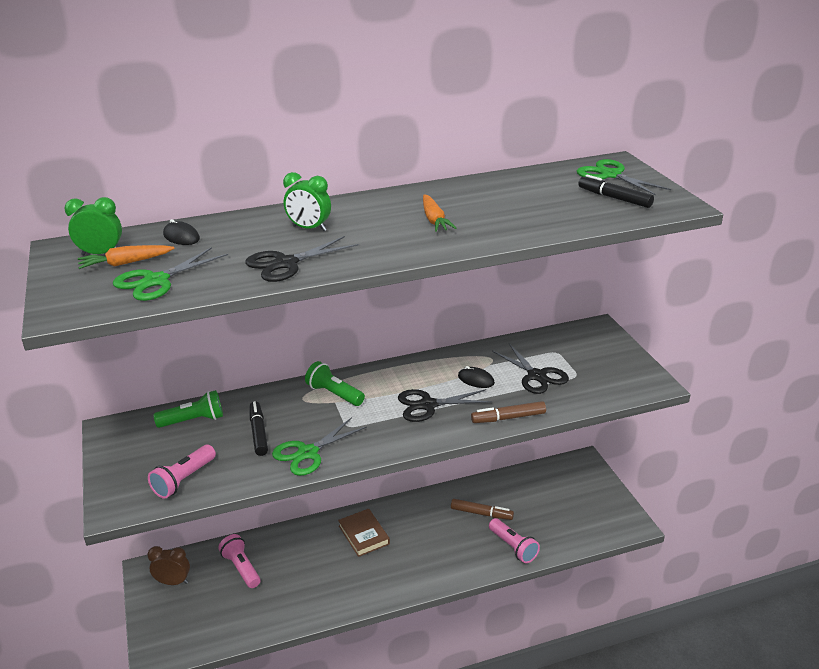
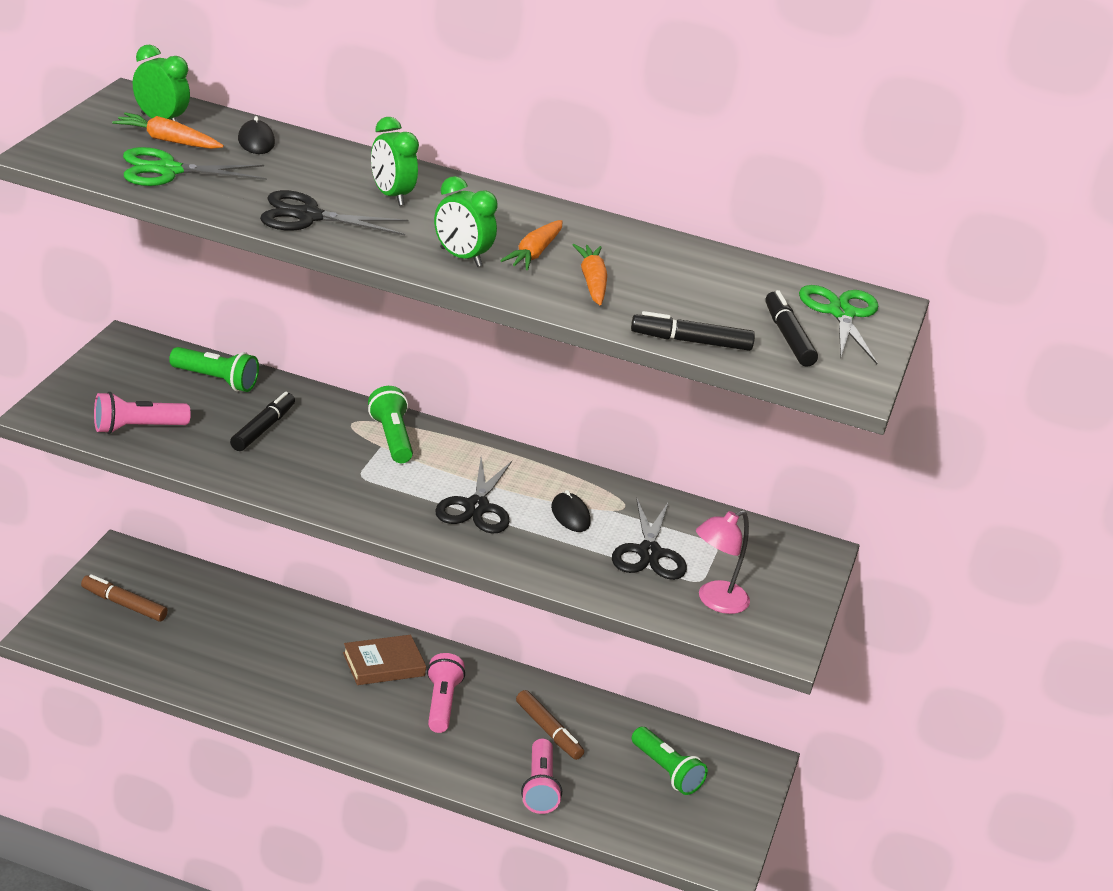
camera: 30 degrees right, 0 degrees up
(173, 582) = (135, 581): brown clock -> none
(241, 568) = (216, 612): pink flashlight -> pink flashlight (441, 704)
(308, 453) = (285, 475): green scissors -> none
(364, 535) = (383, 664): brown book -> brown book turned 60 degrees clockwise
(405, 242) = (460, 257): none -> green clock
(428, 405) = (476, 507): black scissors -> black scissors turned 105 degrees counterclockwise
(487, 219) = (592, 282): none -> orange carrot
(508, 418) = (546, 572): brown marker -> brown marker (123, 604)
(554, 496) = (666, 771): none -> green flashlight
(584, 224) = (691, 341): none -> black marker
(597, 381) = (715, 601): none -> pink lamp

